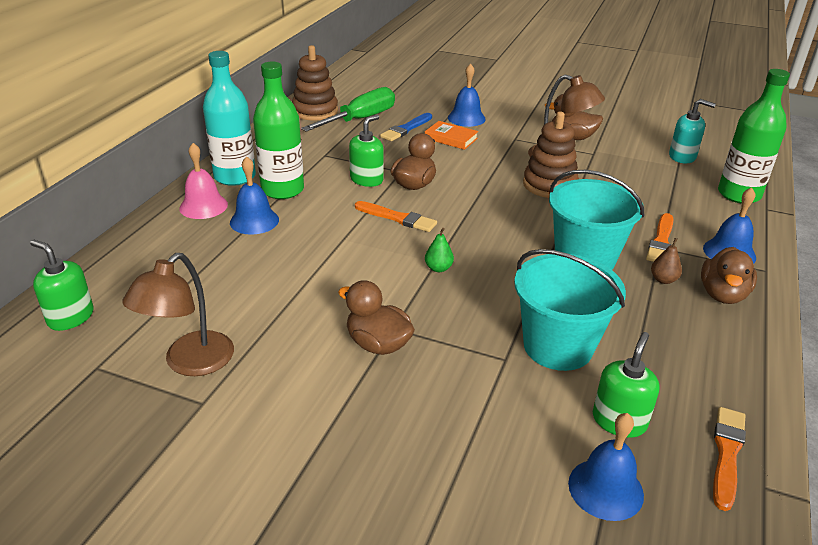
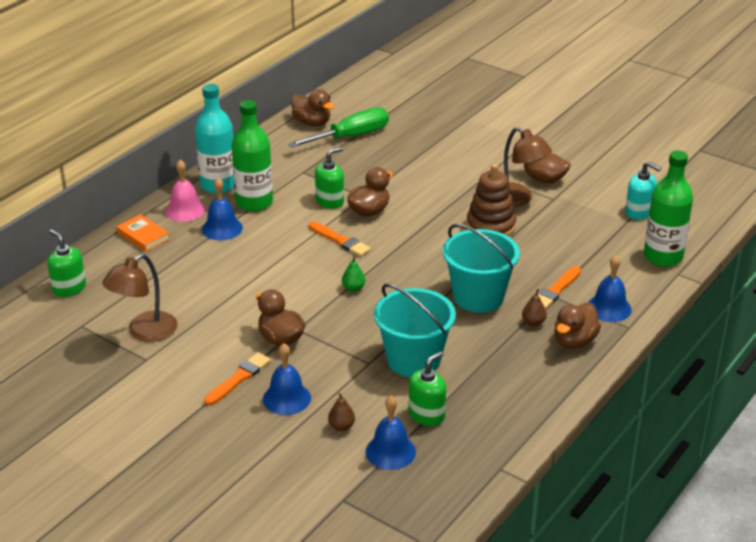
camera: 15 degrees right, 0 degrees up
(315, 111) = (312, 123): brown stacking toy -> brown duck
(406, 129) = (389, 152): blue brush -> none
(451, 138) = (426, 167): orange book -> orange book (143, 236)
(466, 118) = (453, 146): blue bell -> blue bell (286, 398)
(518, 460) = (341, 426): none -> brown pear
(727, 454) = (489, 446): orange brush -> orange brush (239, 378)

